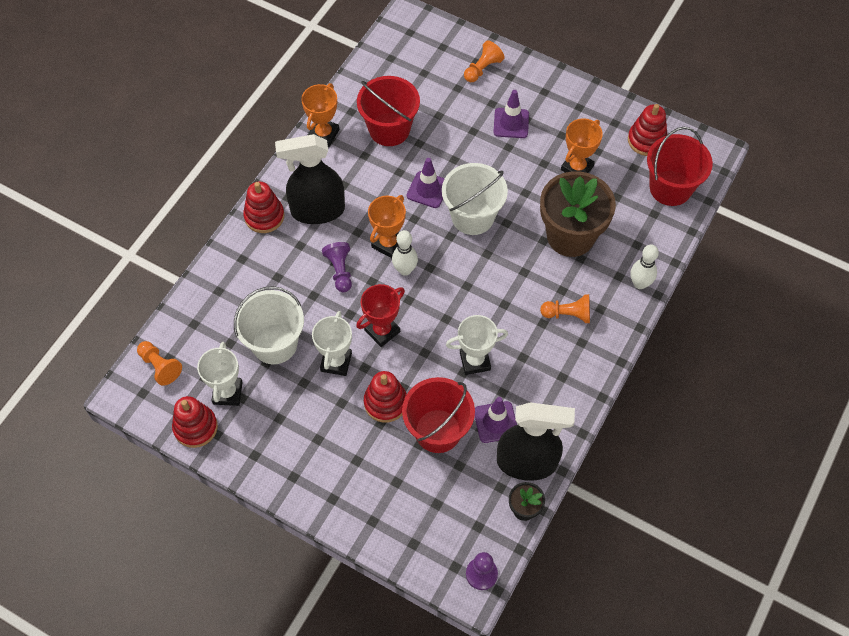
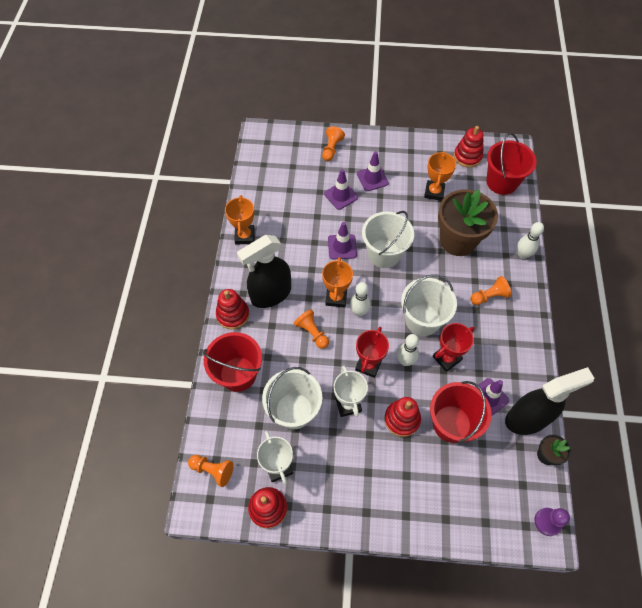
camera: 25 degrees left, 0 degrees up
(340, 271) = (312, 332): purple pawn -> orange pawn
(389, 129) = (290, 214): red bucket -> red bucket (238, 374)
(426, 344) = (405, 361): none -> white bowling pin
(461, 129) = (341, 195): none -> purple traffic cone
(472, 308) = (422, 320): none -> white bucket
(475, 361) = (446, 358): white trophy -> red trophy

